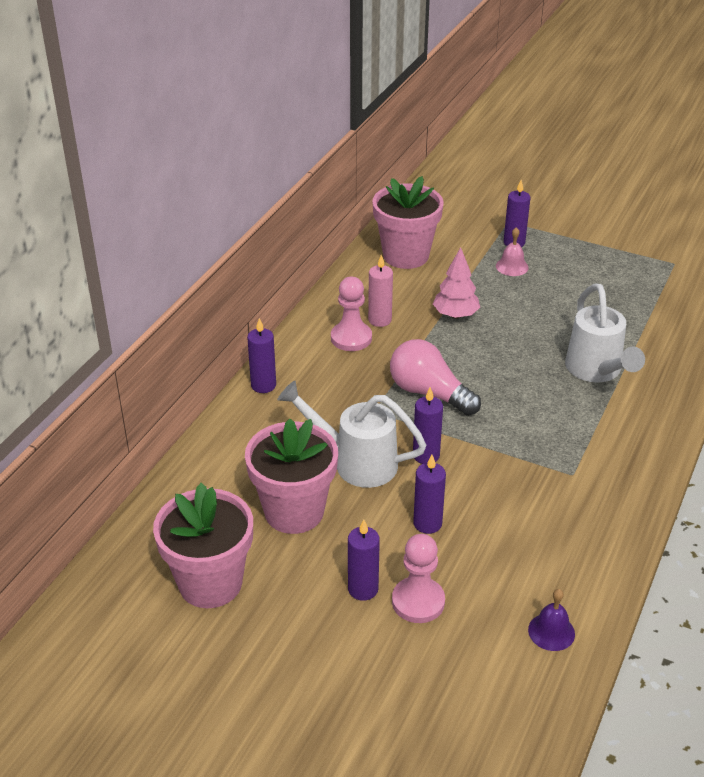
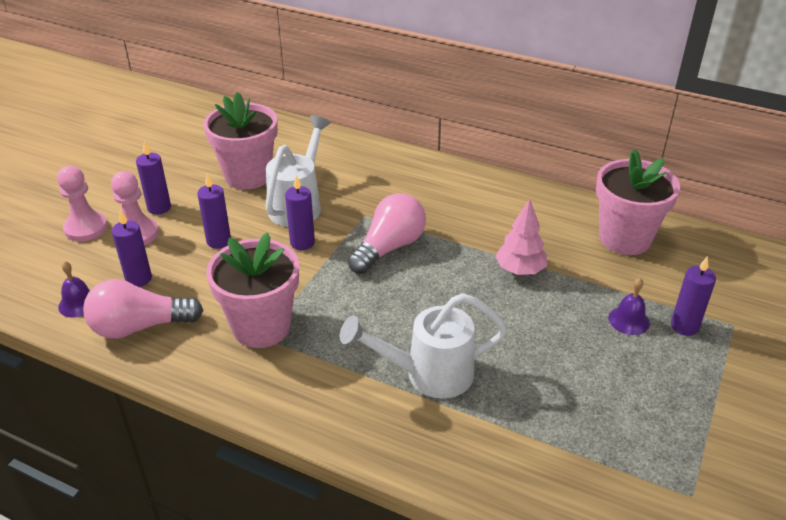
camera: 90 degrees right, 0 degrees up
(210, 583) = (187, 144): pink flower pot -> pink flower pot (261, 327)
(263, 385) = (400, 158): purple candle -> purple candle (138, 279)
(351, 338) = (471, 202): pink pawn -> pink pawn (86, 228)
(380, 320) = (502, 219): pink candle -> none
(512, 266) = (628, 320): pink bell -> purple bell
(578, 569) = (140, 327): none -> pink light bulb

